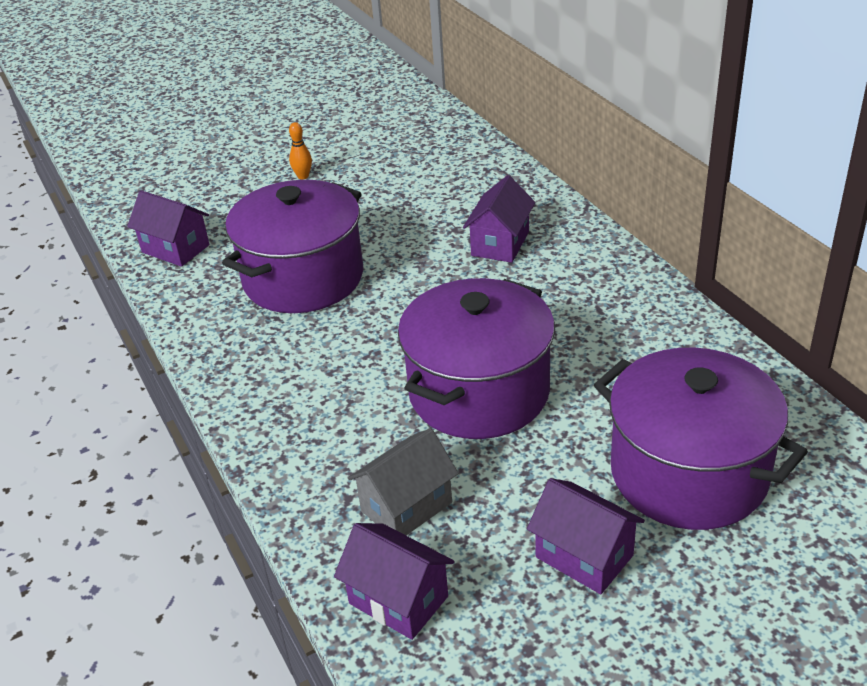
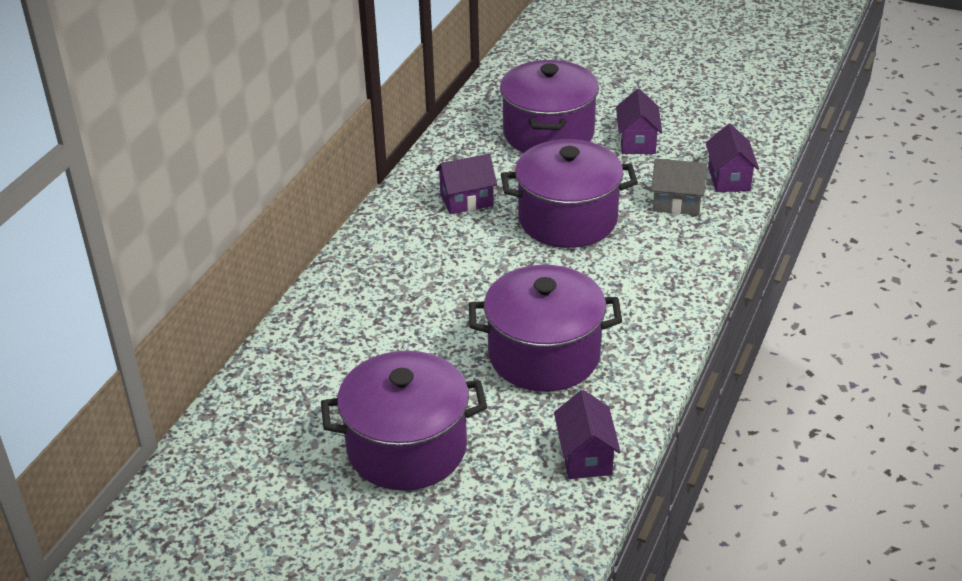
camera: 130 degrees left, 0 degrees up
(303, 176) = (407, 448): orange bowling pin -> purple pot
(500, 244) = (406, 281): purple house -> purple house (466, 200)

